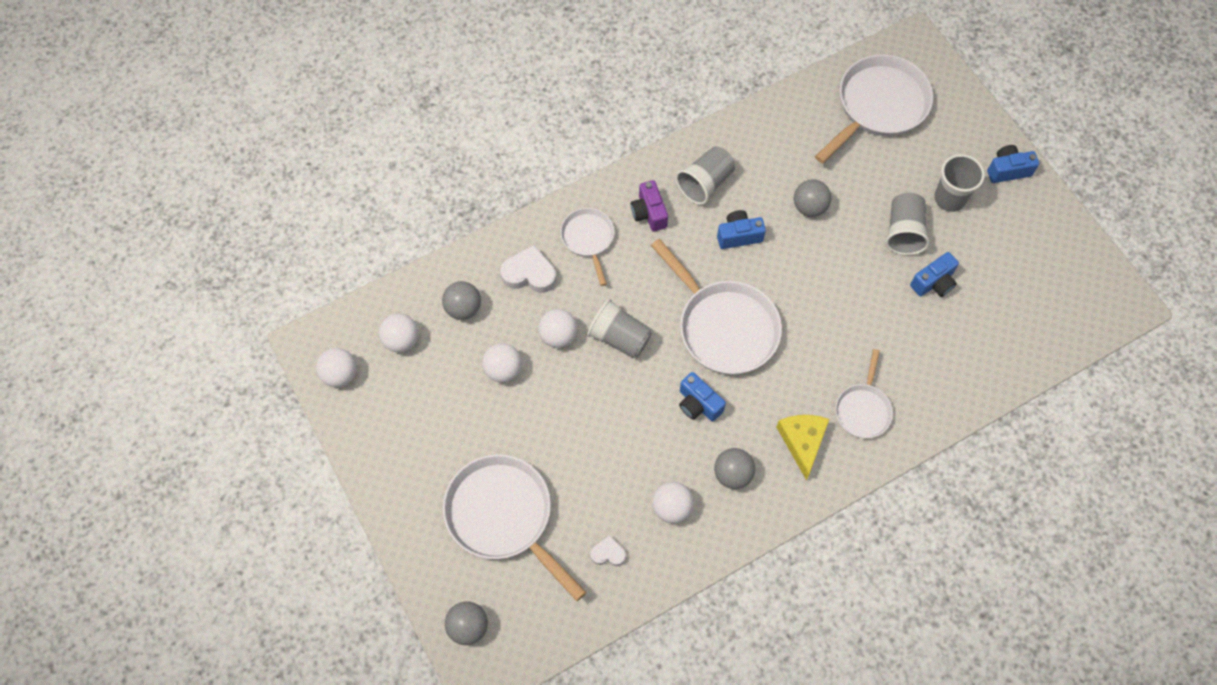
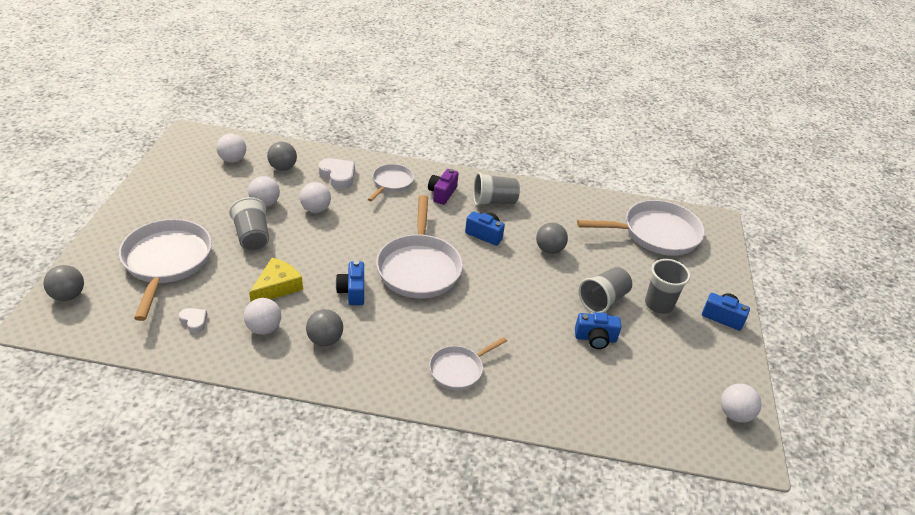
camera: 35 degrees right, 25 degrees down
(340, 374) = (183, 153): white ball -> white ball (734, 414)
(619, 337) = (349, 232): grey cup -> grey cup (252, 236)
(802, 442) = (394, 356): yellow cheese -> yellow cheese (277, 287)

